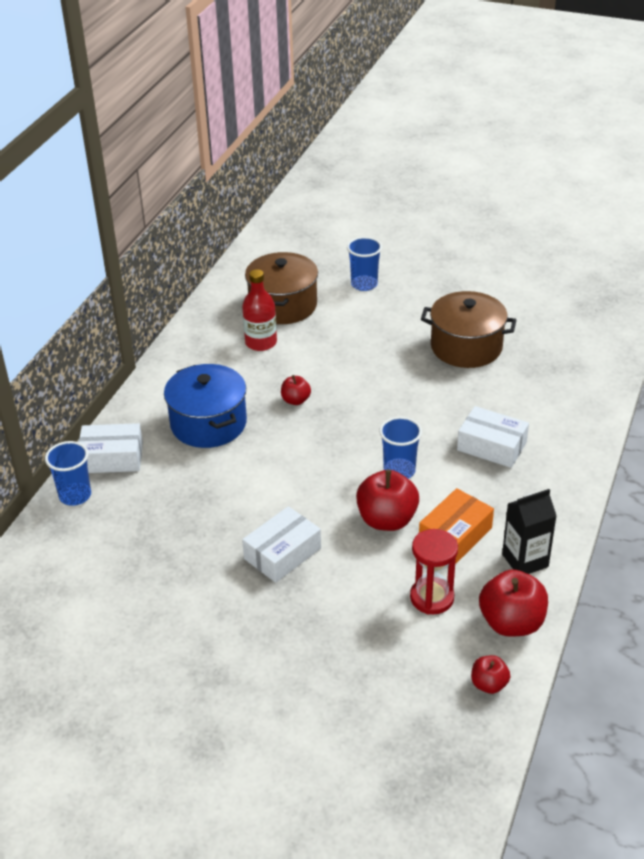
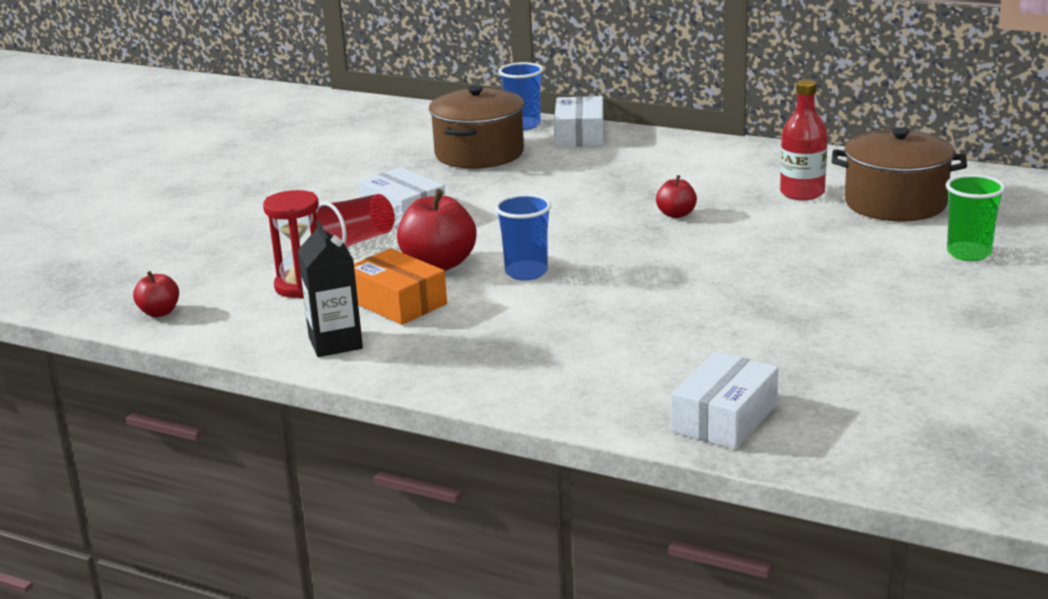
camera: 95 degrees right, 15 degrees down
(208, 423) = (633, 173): blue pot -> none
(343, 576) = (357, 242): none -> red cup
(364, 284) = (969, 253): blue cup -> green cup
(466, 347) = (810, 324): brown pot -> brown pot (479, 153)
(491, 446) = (565, 332): white box -> white box (725, 418)
(511, 623) = (239, 329): red apple -> none

